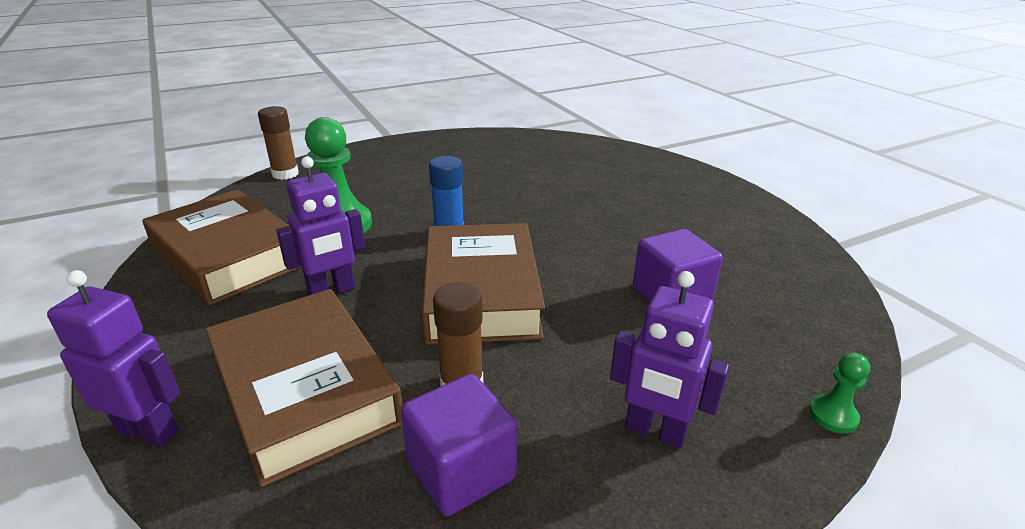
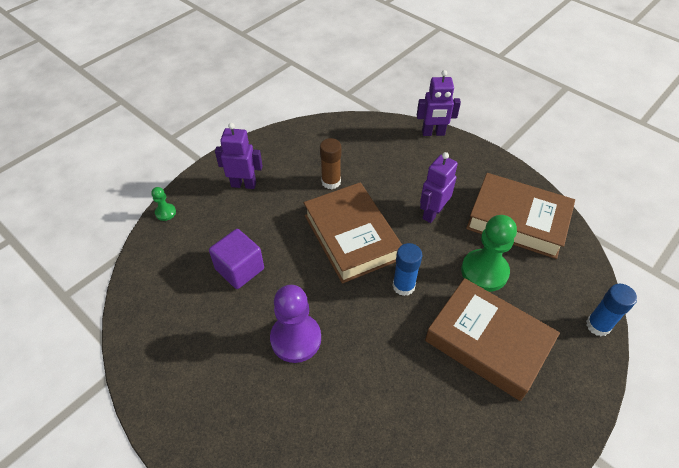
camera: 160 degrees right, 20 degrees up
(285, 174) = (598, 325): brown glue stick -> blue glue stick
(305, 391) = (393, 161): brown book -> brown book (488, 342)
(461, 470) = (313, 151): purple cube -> none
(605, 224) = (296, 339): none -> purple pawn

